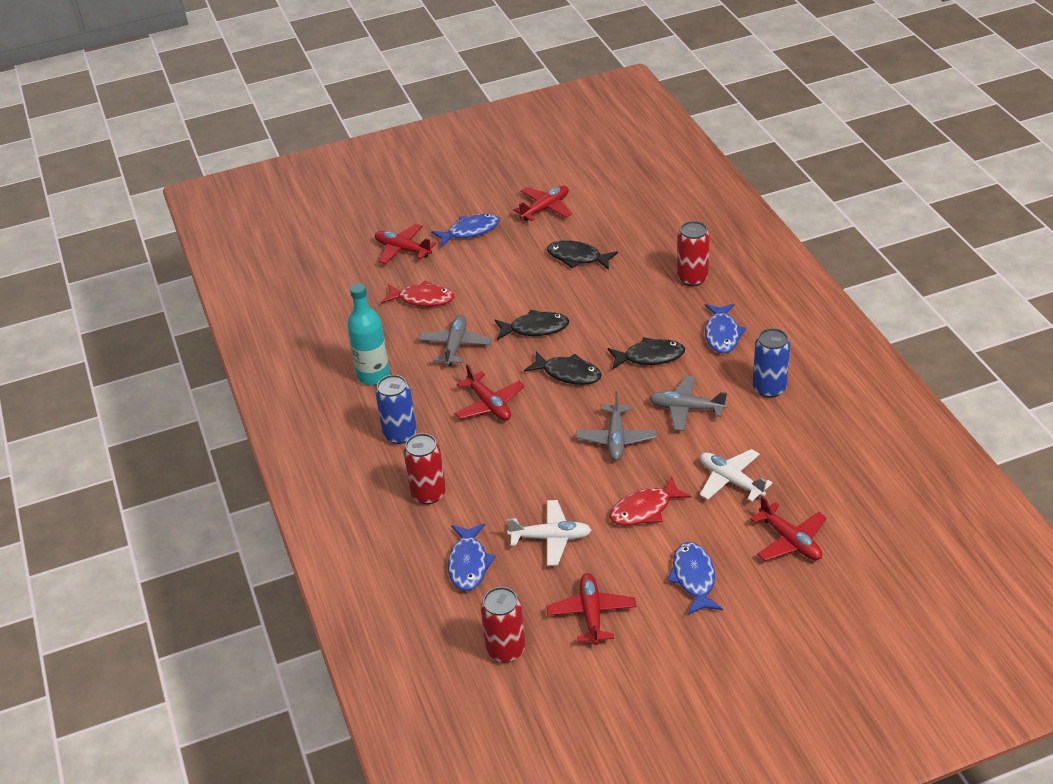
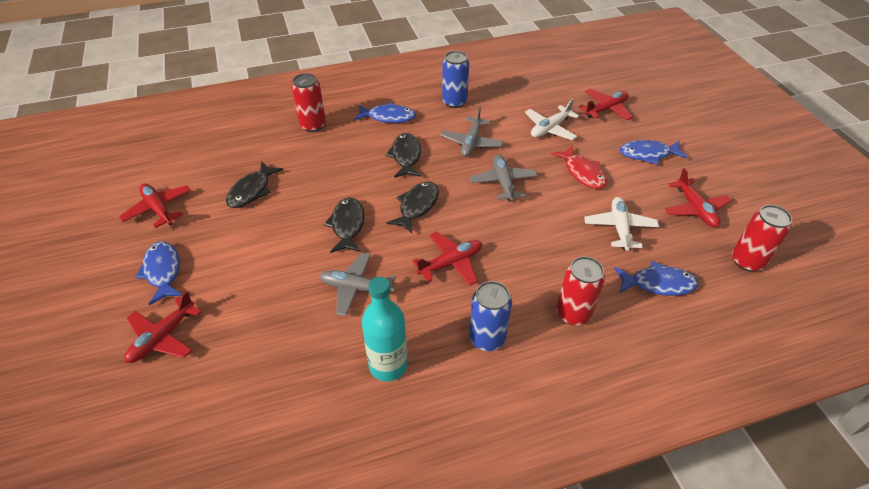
camera: 90 degrees left, 5 degrees up
(422, 299) = (266, 317): red fish -> none
(591, 613) = (695, 209): red plane -> red plane turned 105 degrees counterclockwise
(616, 439) = (503, 182): grey plane -> grey plane turned 105 degrees counterclockwise

